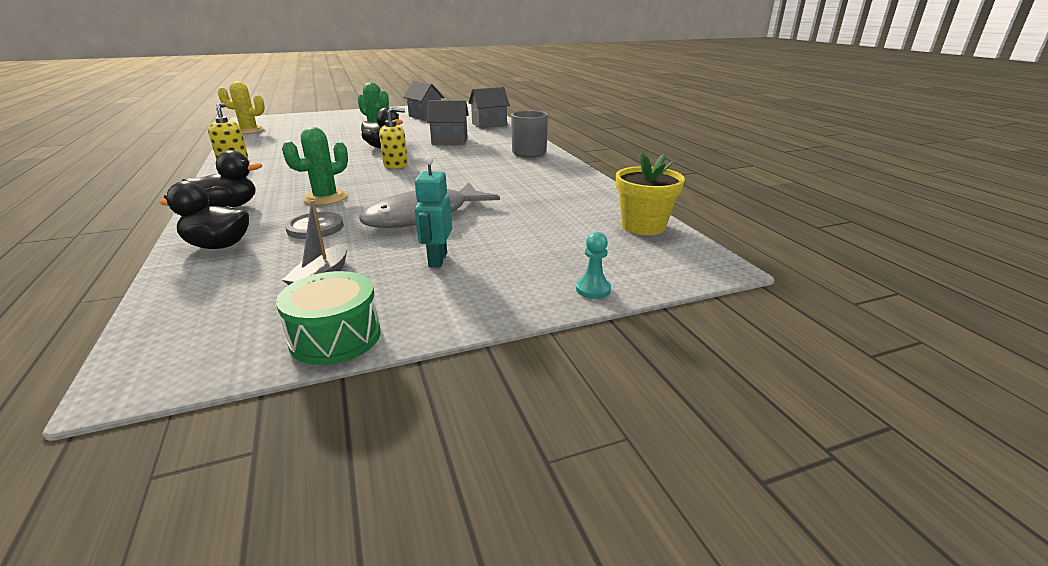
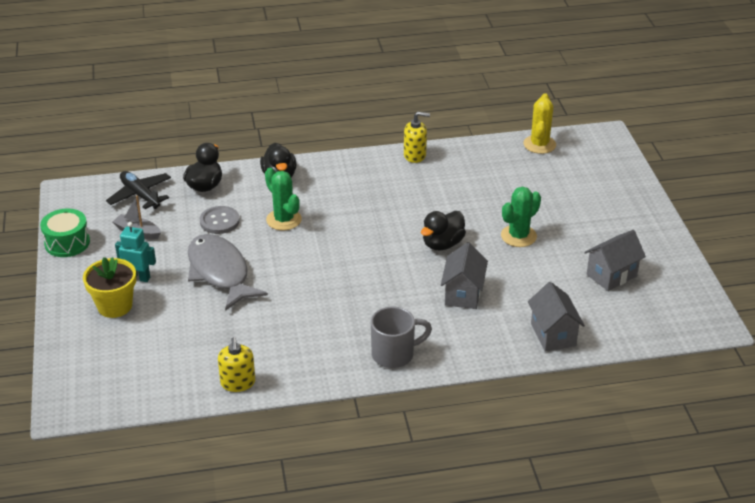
camera: 100 degrees right, 10 degrees up
(211, 291) = (140, 195): none -> black plane
(396, 165) = (370, 254): yellow soap dispenser -> yellow soap dispenser (238, 383)
(593, 289) = (63, 342): turquoise pawn -> none
(643, 226) = (146, 393): yellow flower pot -> yellow flower pot (115, 306)

